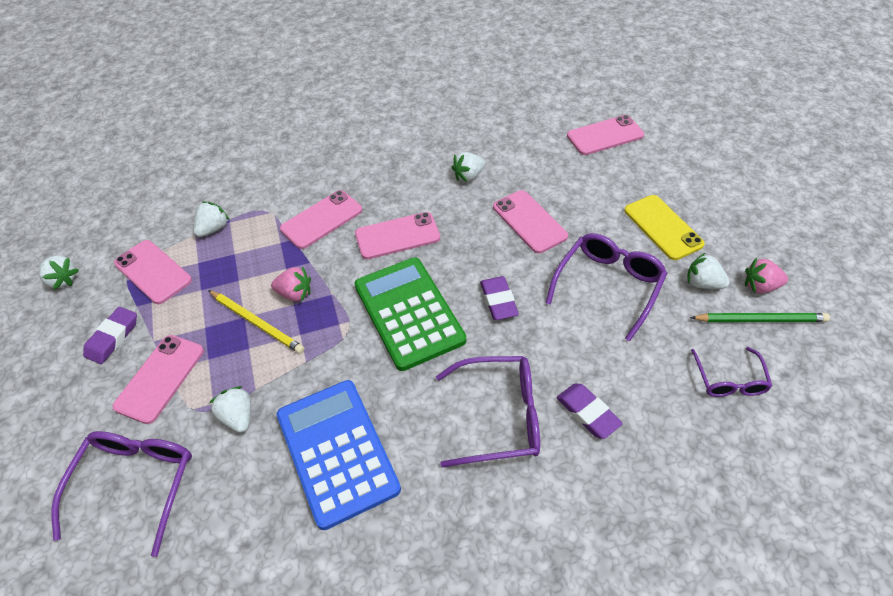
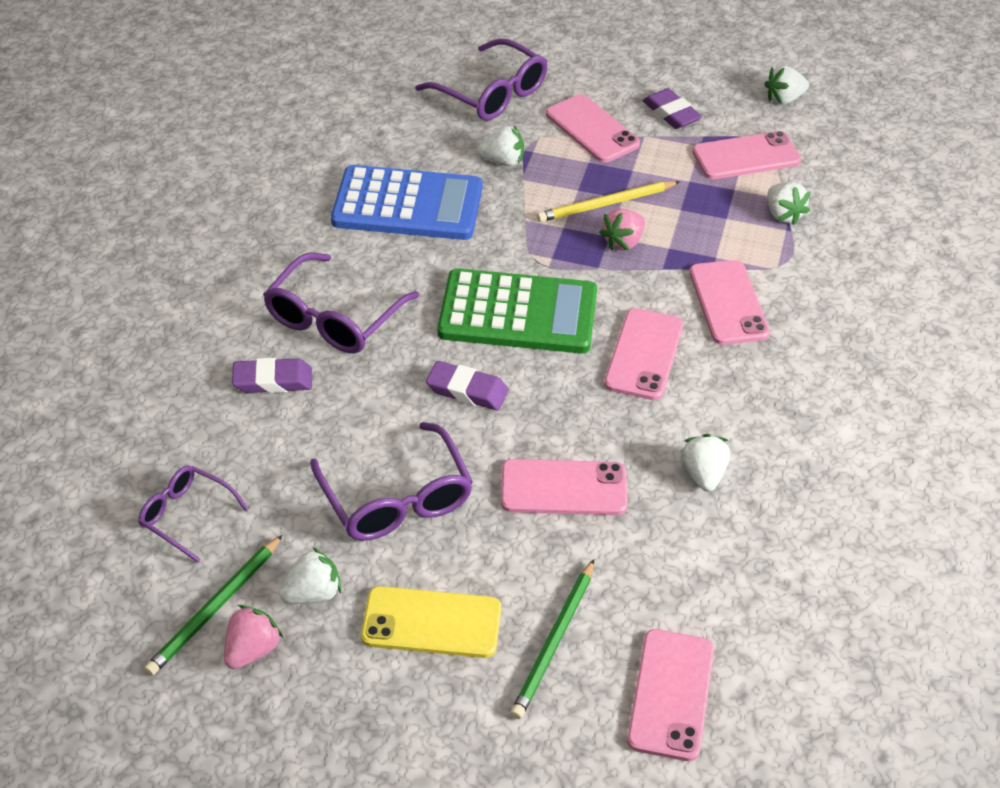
camera: 120 degrees right, 5 degrees down
(622, 181) = (554, 642): none -> green pencil

